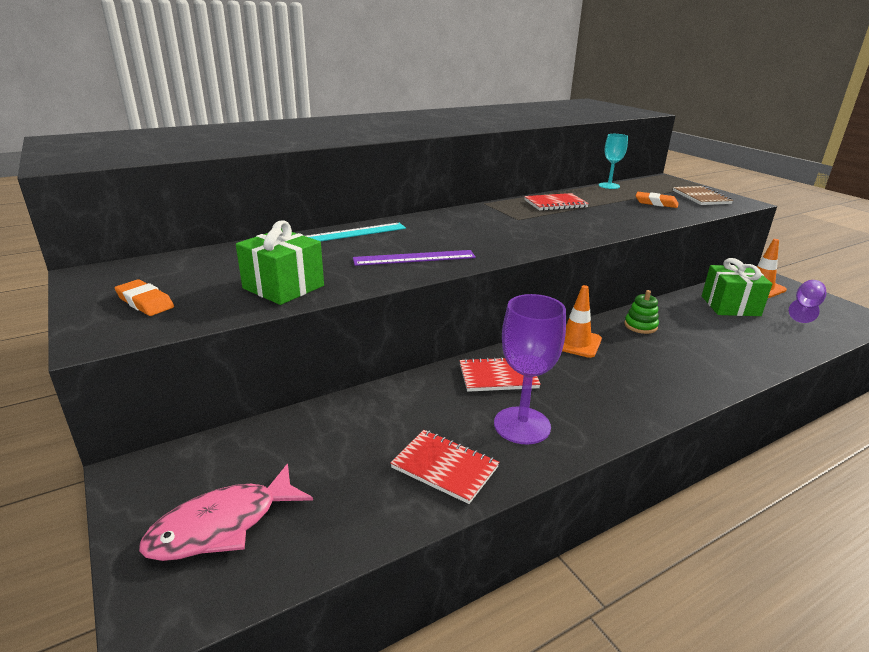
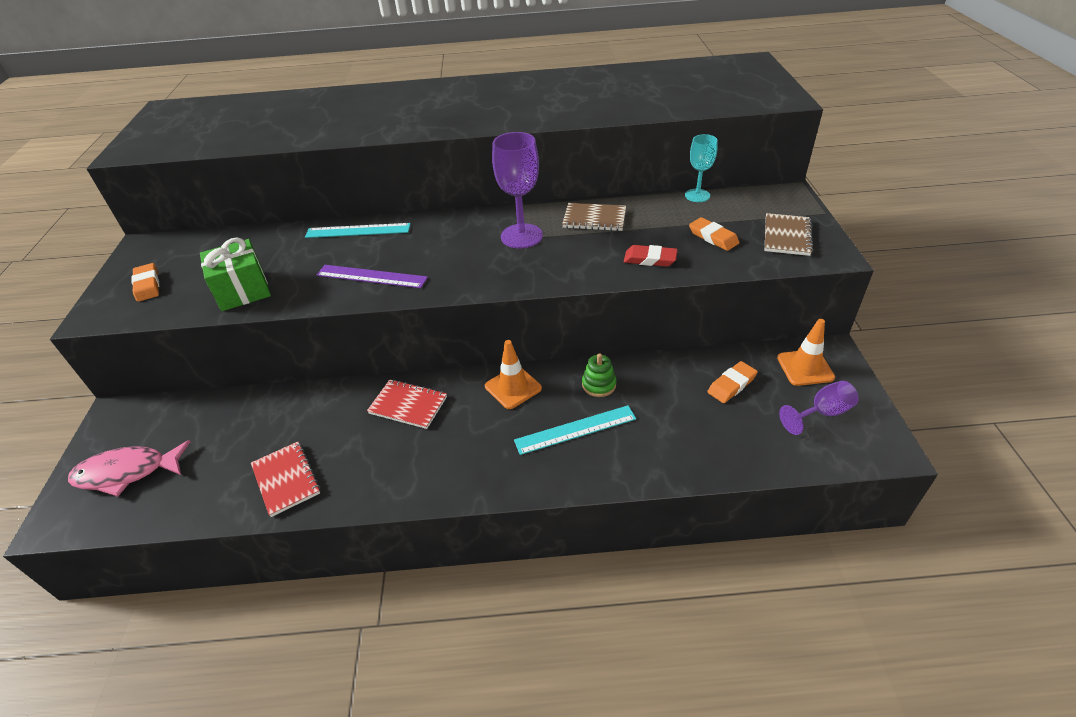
camera: 30 degrees right, 15 degrees up
(522, 425) = (376, 461): purple goblet -> purple goblet (521, 236)
(555, 204) = (594, 219): red notebook -> brown notebook
(633, 218) = (650, 259): none -> red eraser
(662, 357) = (575, 429): none -> turquoise ruler
(730, 306) = (731, 385): green gift -> orange eraser

